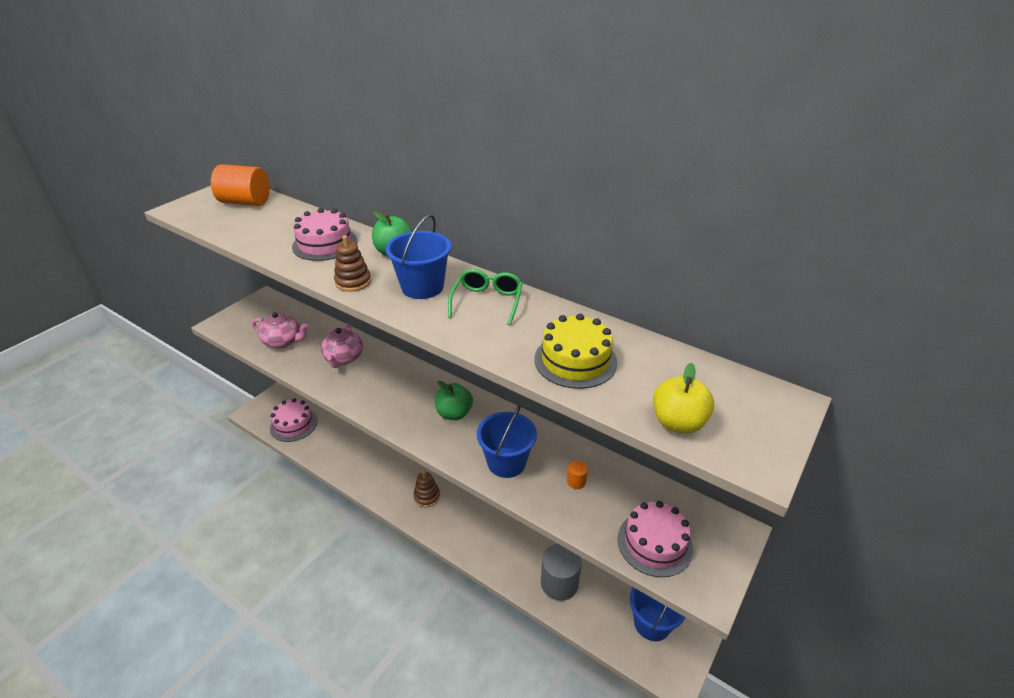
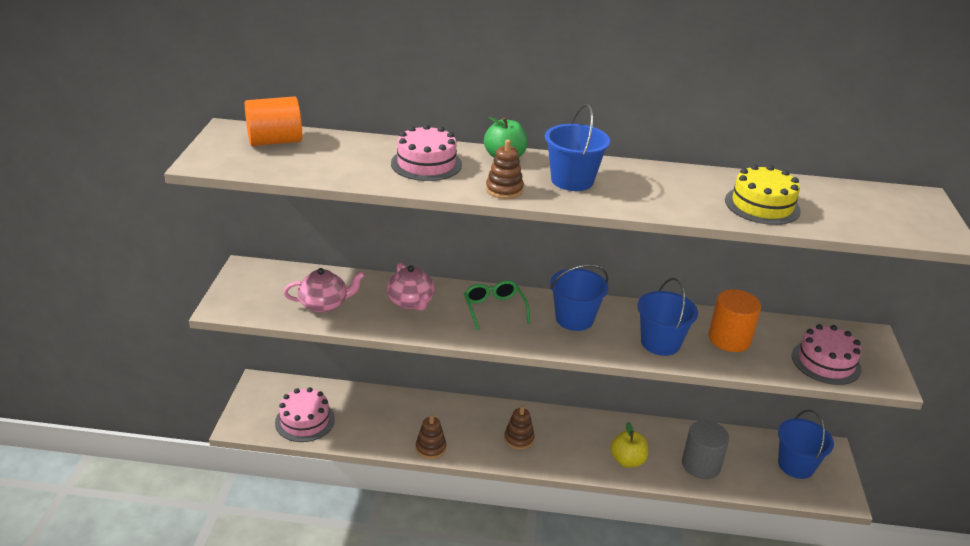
camera: 30 degrees left, 5 degrees down
(357, 479) = (430, 448): none -> brown stacking toy
(454, 413) = (574, 319): green apple -> blue bucket
(487, 301) = (641, 179): green glasses -> green glasses (494, 309)
(576, 481) = (729, 339): orange cylinder -> orange cylinder, size x2.27
(678, 422) = (875, 227): yellow apple -> yellow apple (627, 461)

